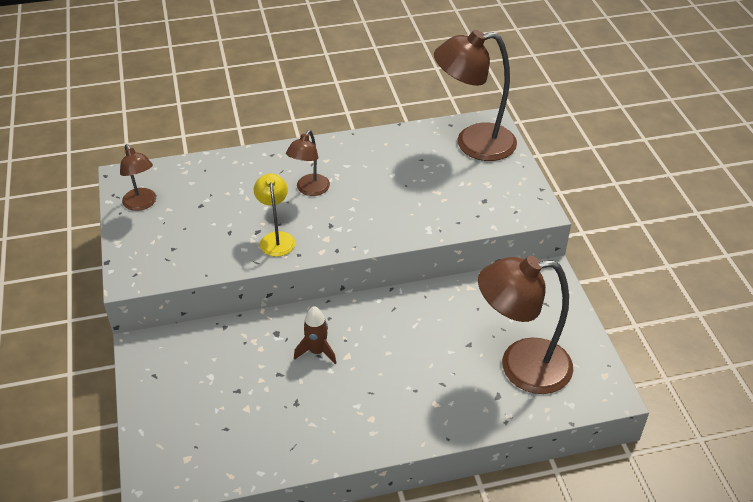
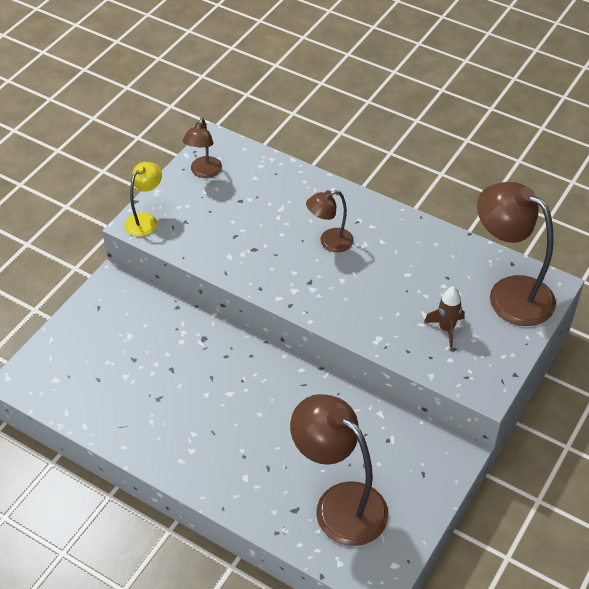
camera: 45 degrees right, 5 degrees up
(276, 238) = (260, 264): yellow lamp -> yellow lamp (145, 220)
(317, 351) = (213, 373): brown rocket -> brown rocket (446, 329)

